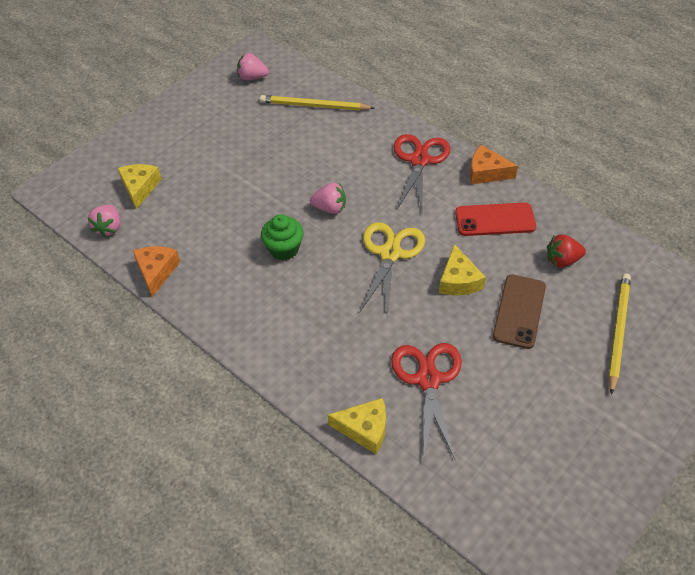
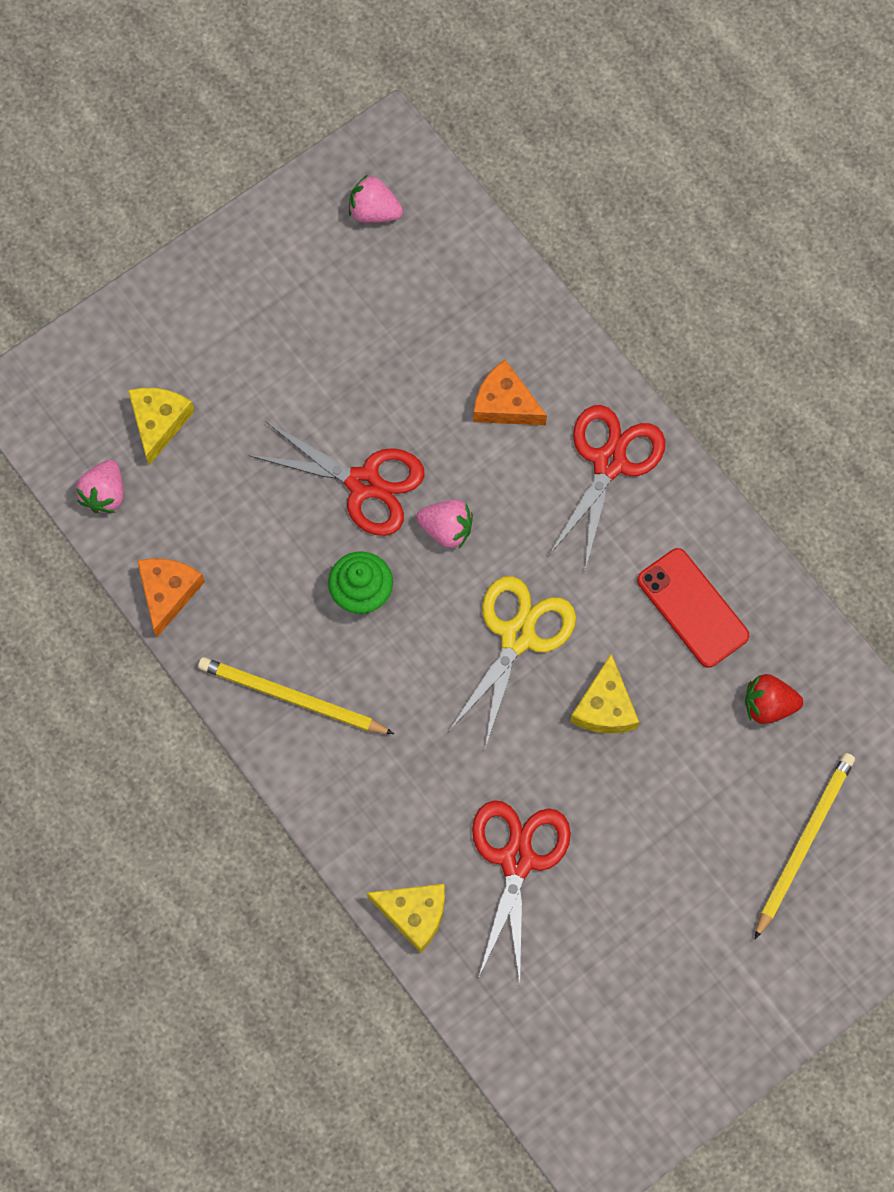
camera: 10 degrees right, 20 degrees up
(273, 195) = (364, 483): none -> red scissors
(314, 106) = (466, 303): yellow pencil -> yellow pencil (291, 698)
(486, 172) = (708, 511): orange cheese -> orange cheese (505, 404)
(495, 220) = (692, 608): red phone -> red phone turned 45 degrees clockwise
(519, 311) = (676, 779): brown phone -> none

